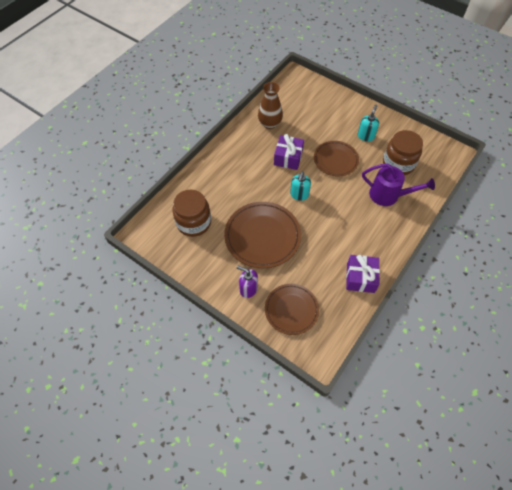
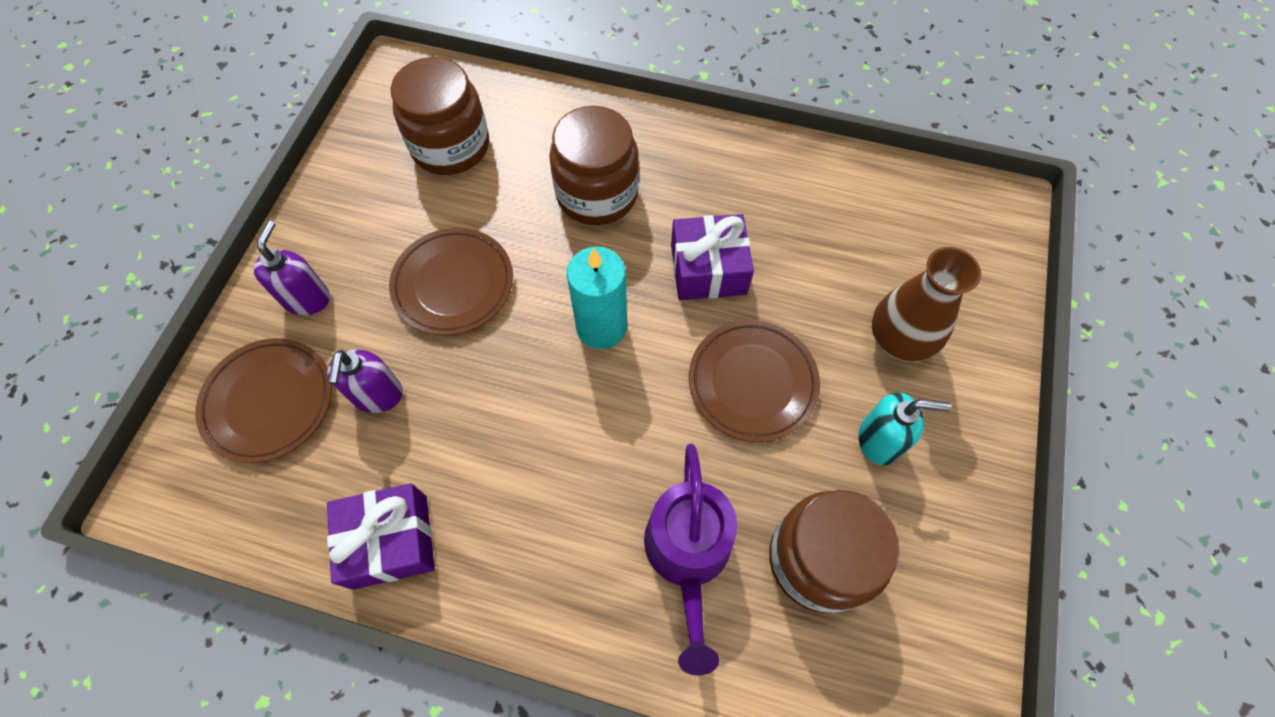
camera: 70 degrees right, 5 degrees up
(241, 180) = (597, 194): none -> brown jar
(262, 236) = (453, 284): brown plate -> brown plate, size x0.65
(269, 123) = (799, 198): brown vase -> brown vase (898, 340)
(299, 195) = (601, 327): turquoise soap dispenser -> turquoise candle
(302, 271) = (378, 395): none -> purple soap dispenser

